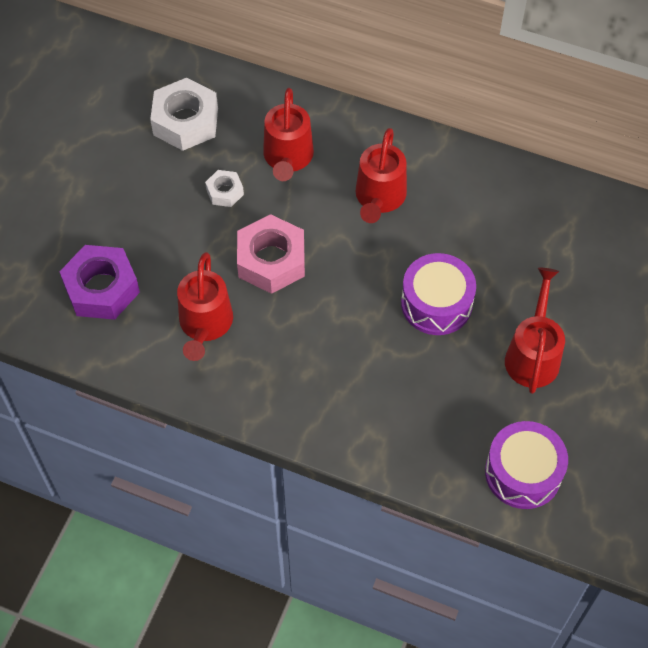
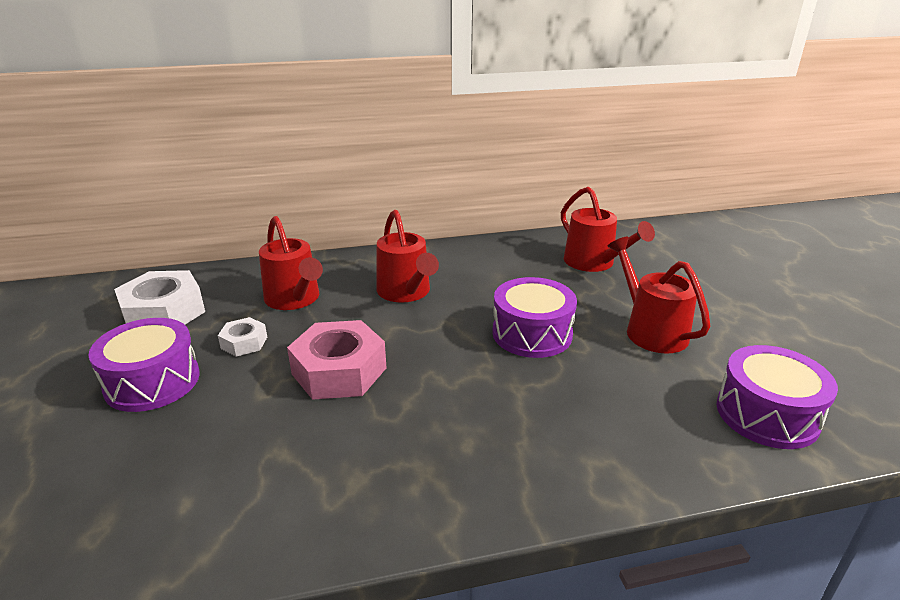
camera: 35 degrees left, 30 degrees down
(102, 289) = (124, 490): purple nut -> none
(149, 200) = (152, 382): none -> purple drum
(205, 325) = (303, 459): red watering can -> red watering can (594, 263)

